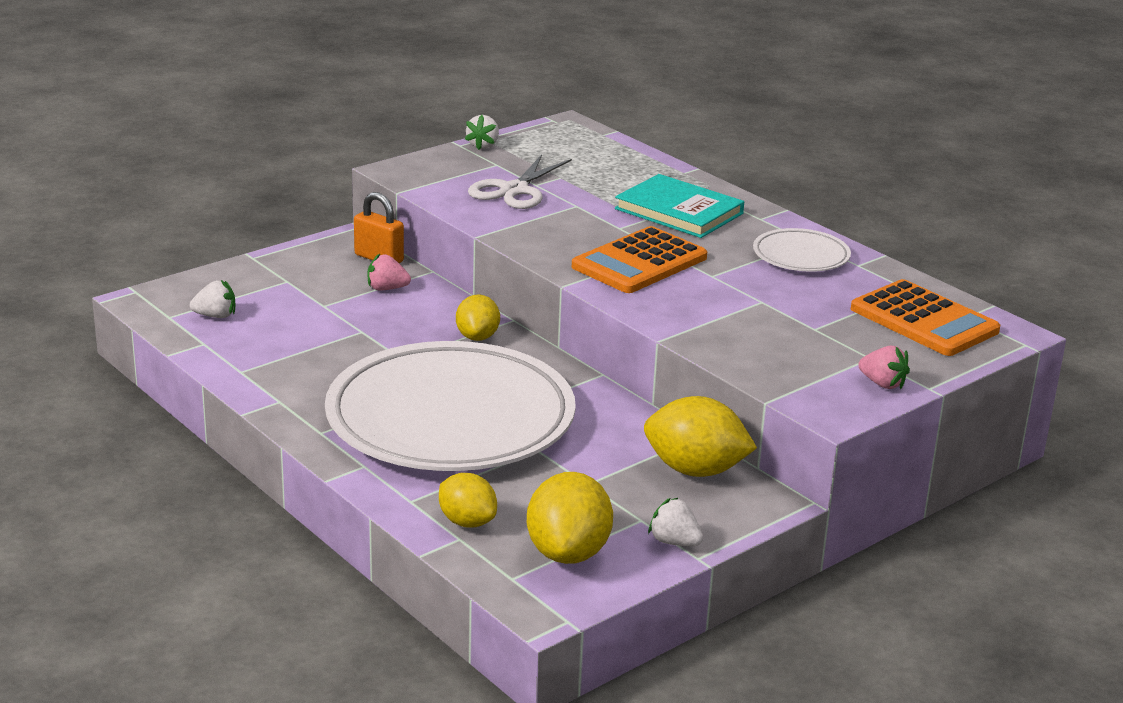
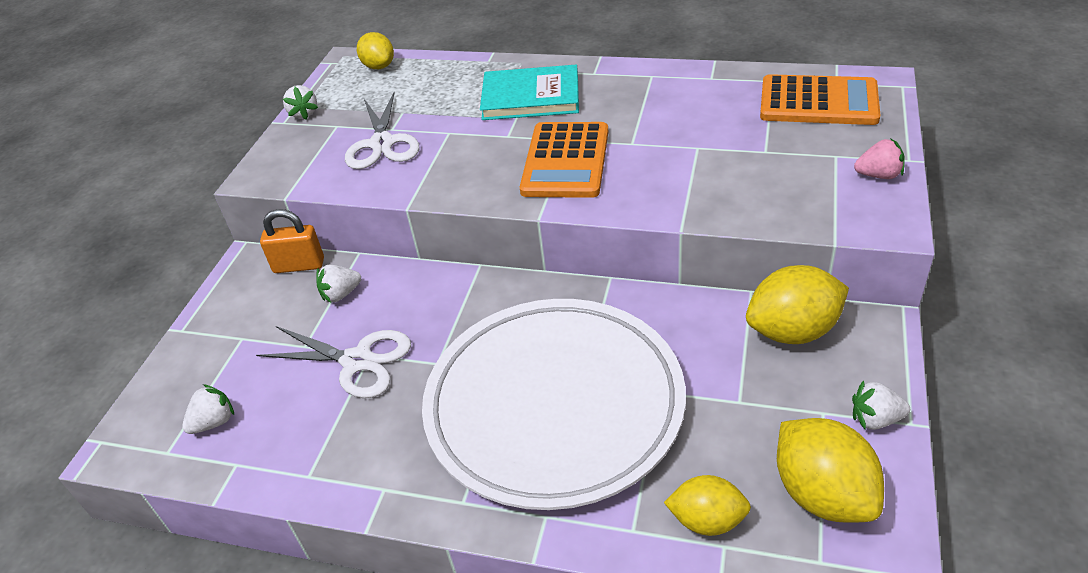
camera: 30 degrees left, 15 degrees up
(348, 330) = (357, 361): none -> white scissors
(387, 289) = (341, 294): pink strawberry -> white strawberry
(477, 337) = (473, 300): yellow lemon -> yellow lemon (379, 66)
(801, 256) = (666, 91): white plate -> none

